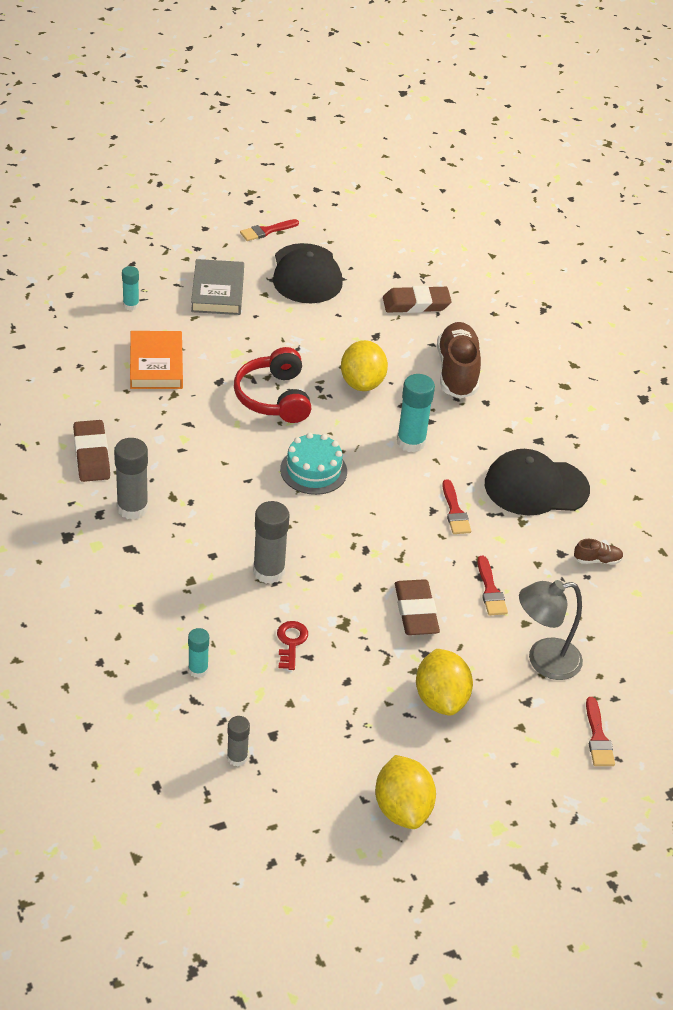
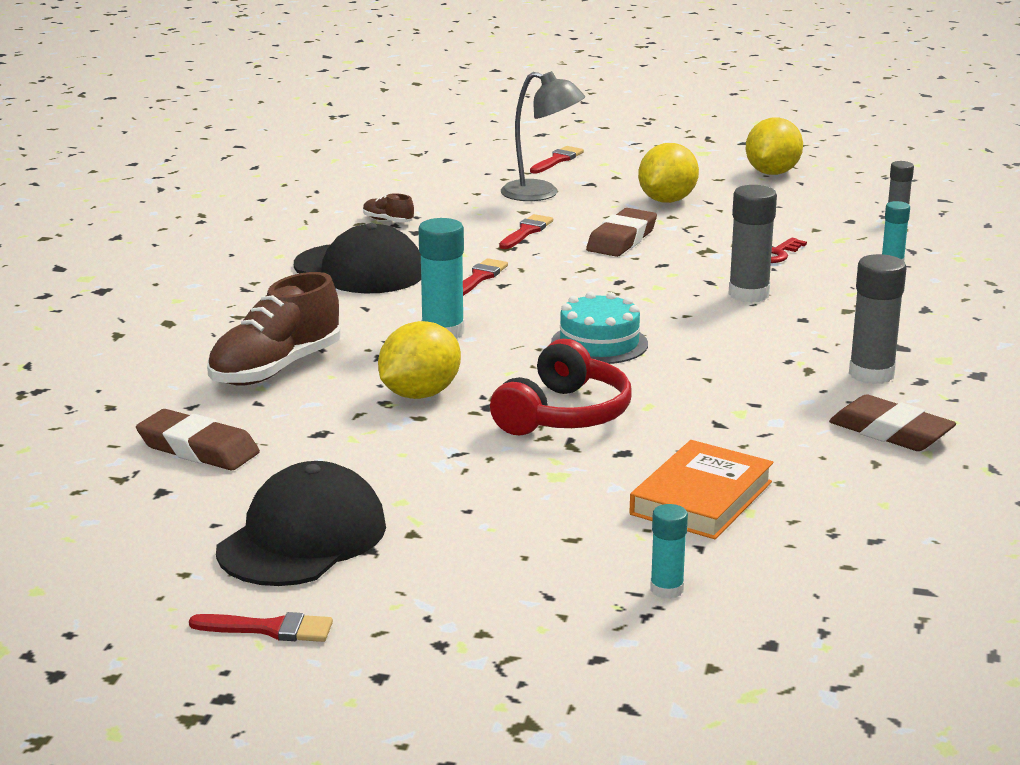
camera: 140 degrees left, 20 degrees down
(91, 455) = (890, 432): brown eraser -> brown eraser turned 75 degrees counterclockwise
(218, 291) = (487, 561): grey book -> none

